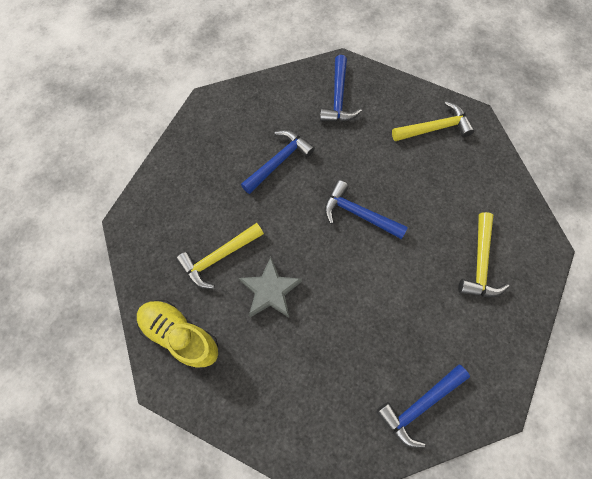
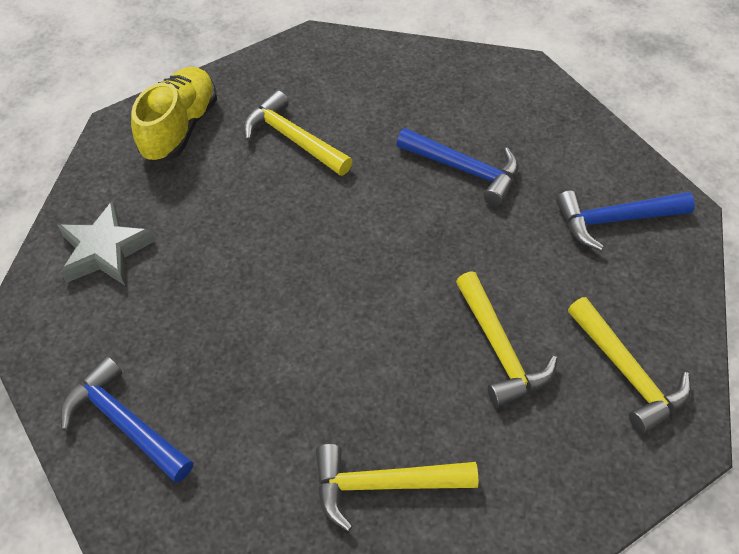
camera: 75 degrees right, 15 degrees down
(270, 291) = (259, 204): grey star -> grey star (105, 250)
(358, 214) = (414, 286): blue hammer -> none
(409, 182) = (499, 349): none -> yellow hammer

